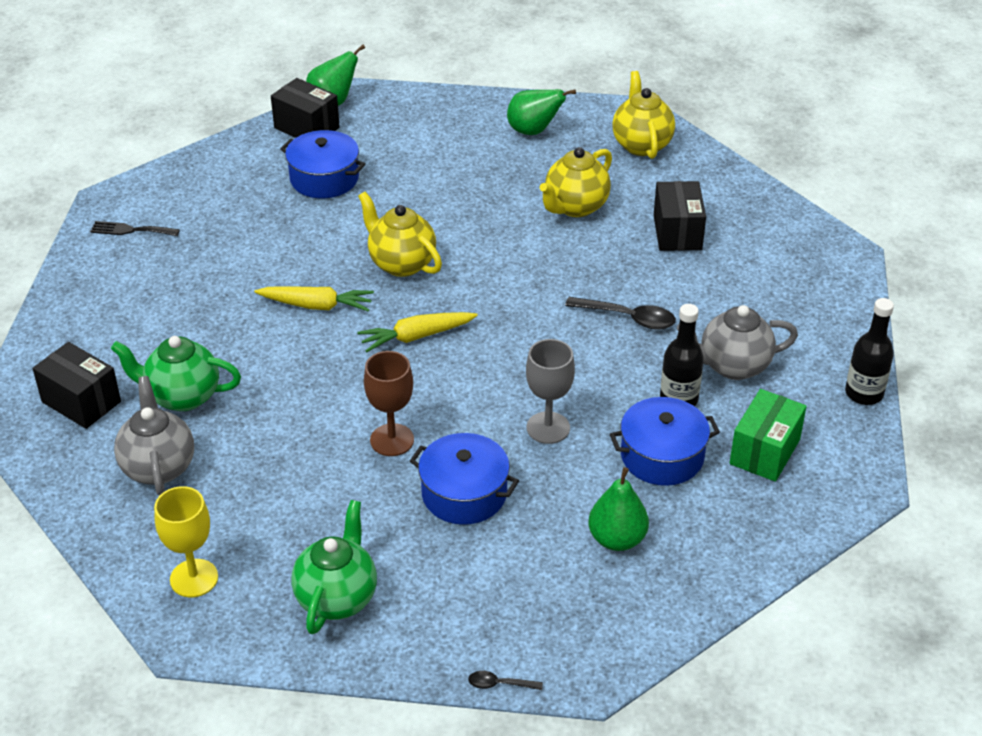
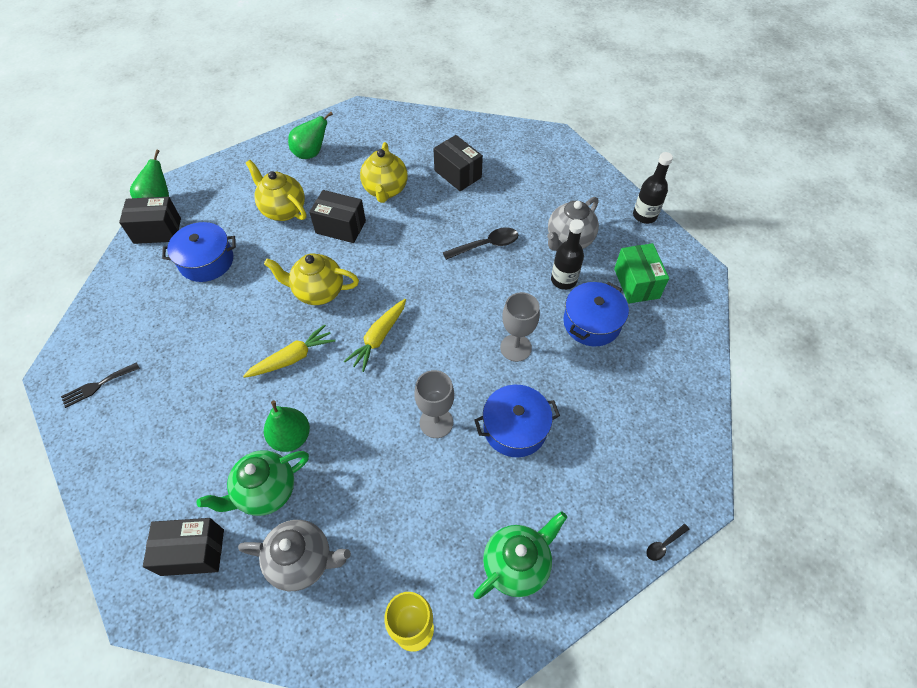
camera: 40 degrees left, 15 degrees up
(158, 467) = (303, 561): grey teapot -> grey teapot turned 150 degrees clockwise
(337, 597) = (516, 564): green teapot -> green teapot turned 75 degrees clockwise
(392, 440) = (436, 422): brown goblet -> grey goblet
(488, 217) = (340, 227): none -> black box
(617, 539) = (623, 394): green pear -> green pear (291, 437)
(641, 144) = (383, 129): yellow teapot -> yellow teapot (283, 210)

